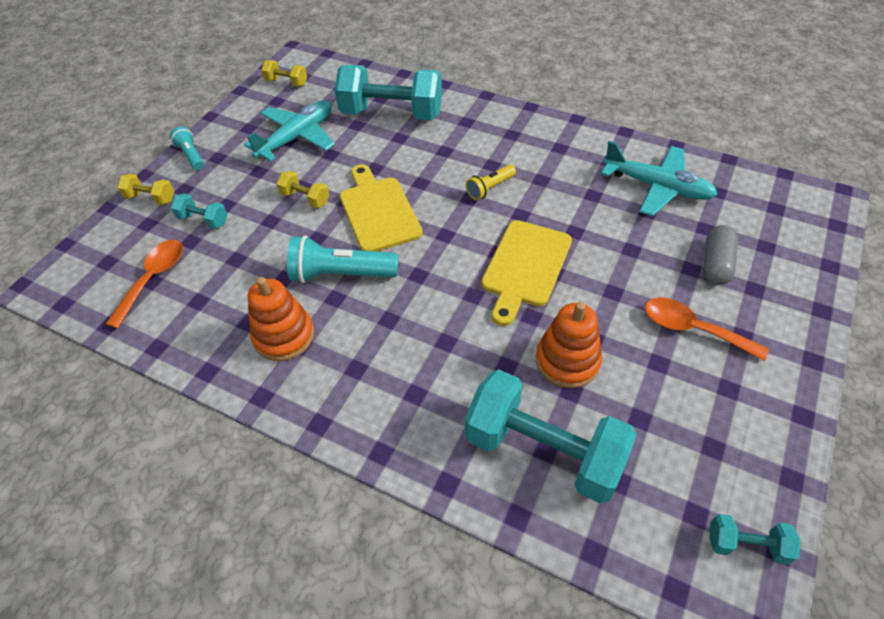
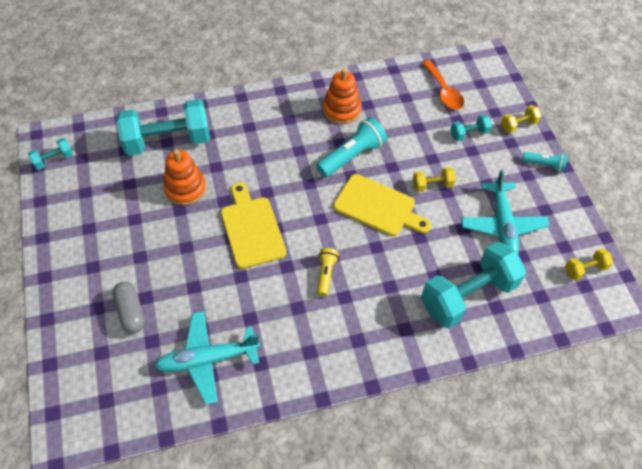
camera: 135 degrees right, 5 degrees up
(693, 329) = (124, 252): orange spoon -> none

